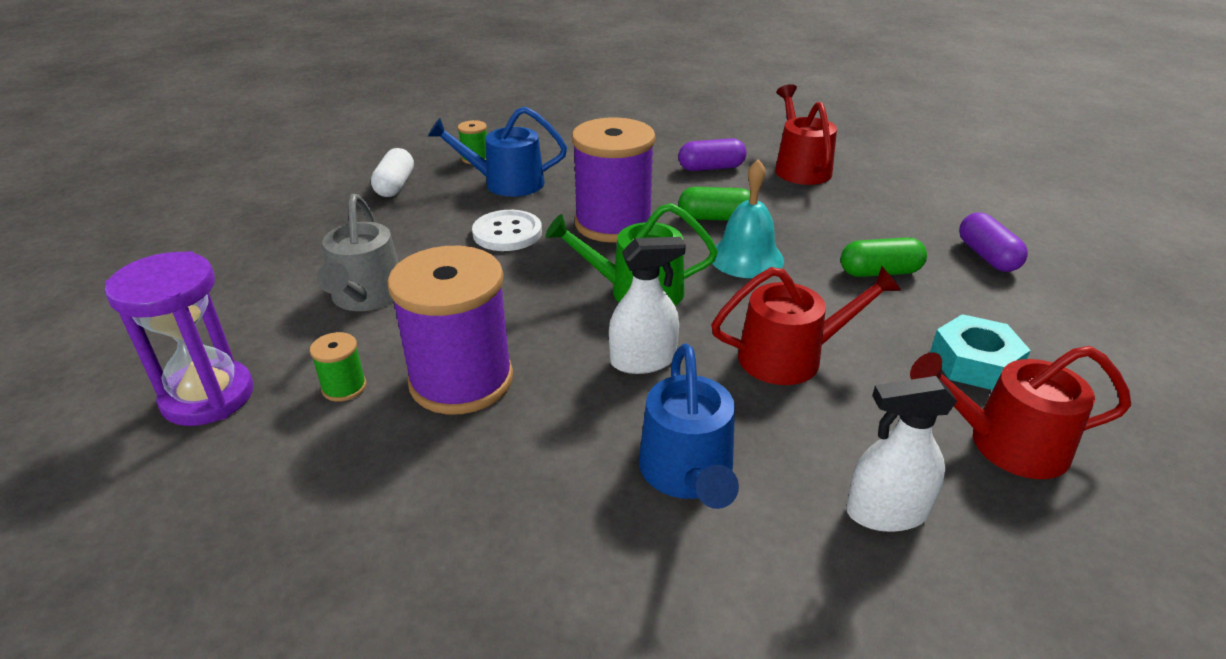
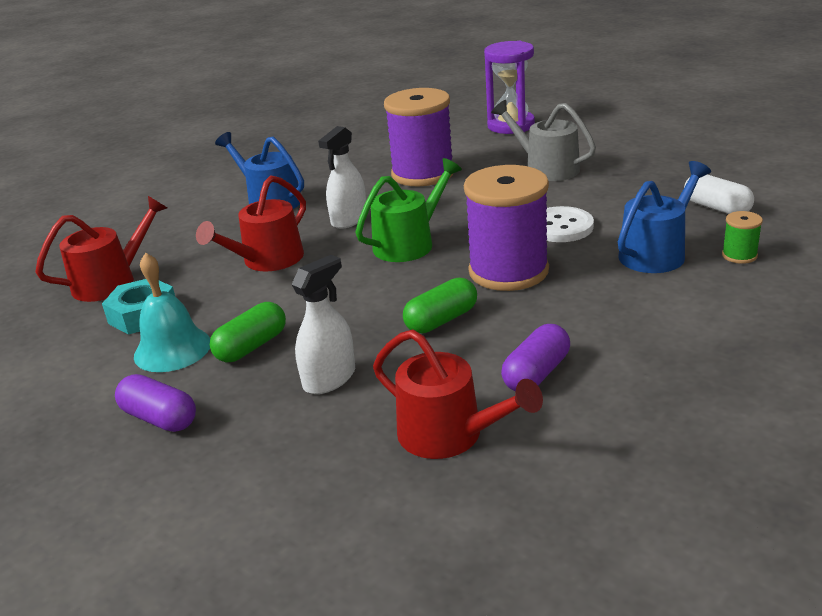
camera: 140 degrees right, 5 degrees down
(344, 387) = (467, 150): green spool -> none
(746, 258) = (369, 301): turquoise bell -> turquoise bell (172, 349)
(886, 512) = (167, 230): white spray bottle -> white spray bottle (329, 378)

